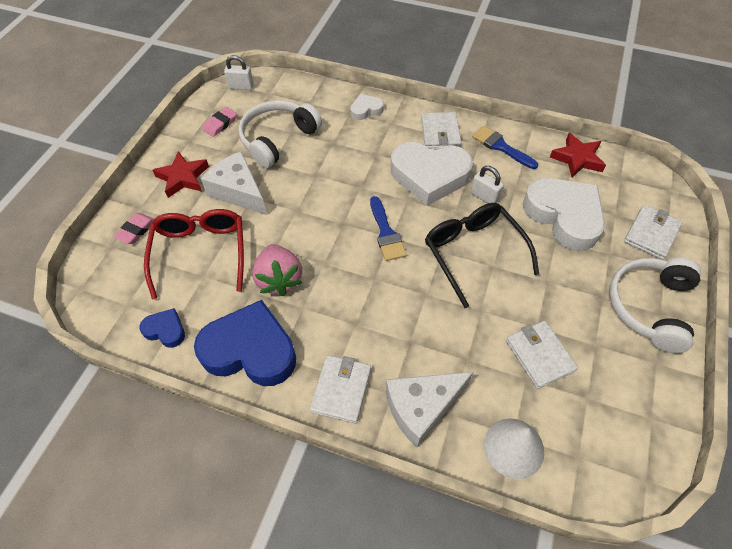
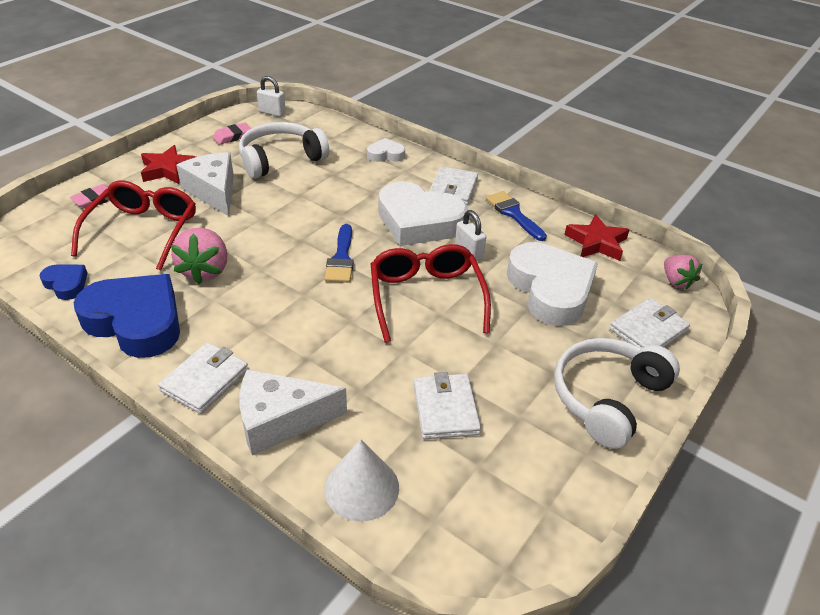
camera: 15 degrees right, 15 degrees down
(473, 253) = (426, 297): black glasses -> red glasses
(651, 180) = (676, 281): none -> pink strawberry

